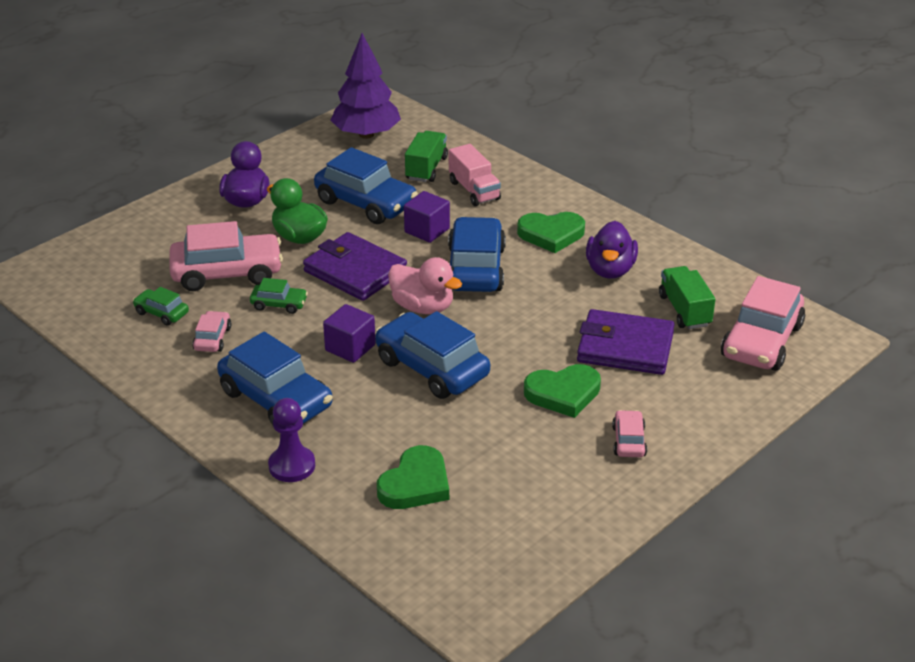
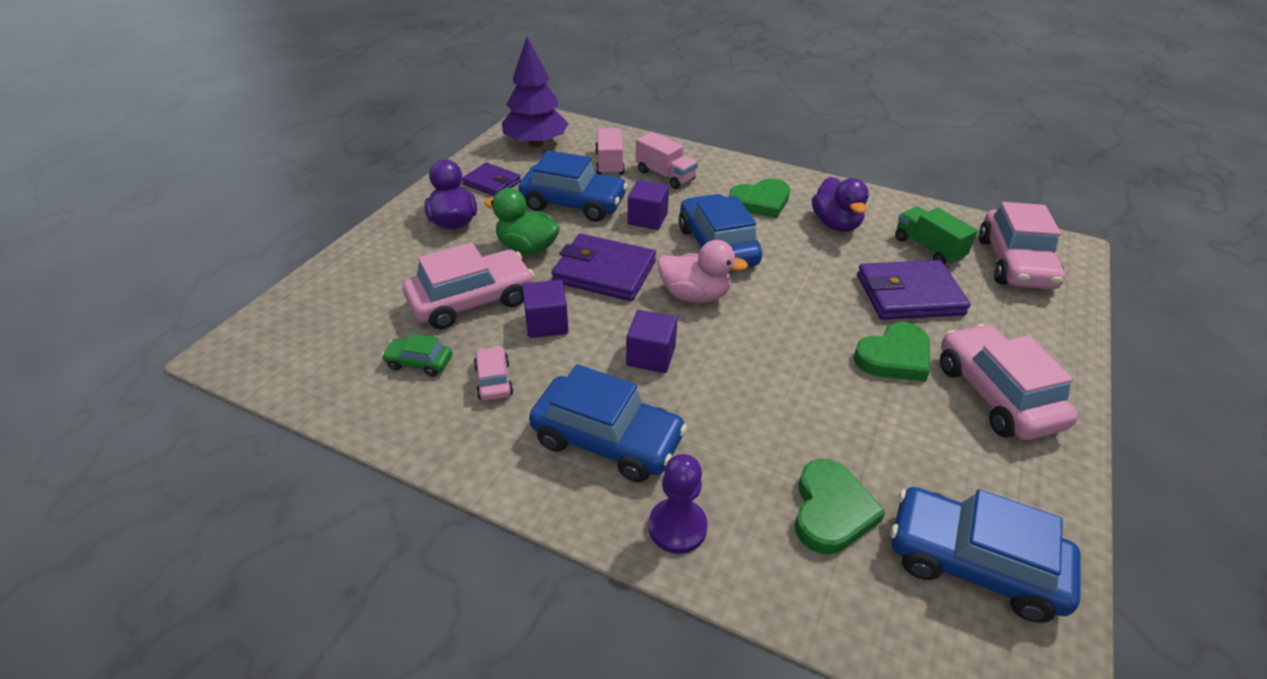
camera: 20 degrees left, 5 degrees up
(279, 304) = (546, 323): green car -> purple cube
(301, 169) = (492, 183): none -> purple wallet
(426, 168) = (609, 164): green truck -> pink truck
(432, 368) = (749, 360): blue car -> blue car (973, 563)
(628, 441) = (996, 395): pink car -> pink car, size x2.06

